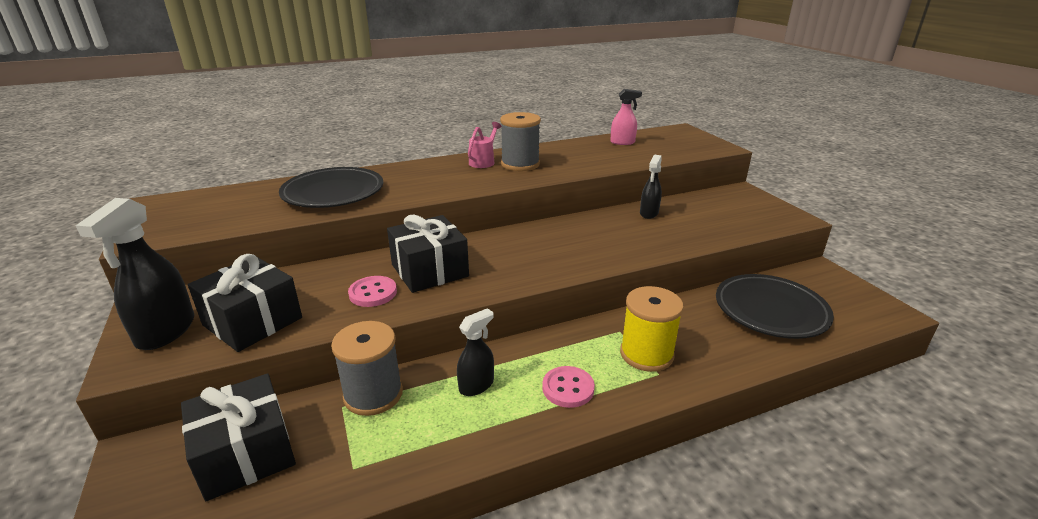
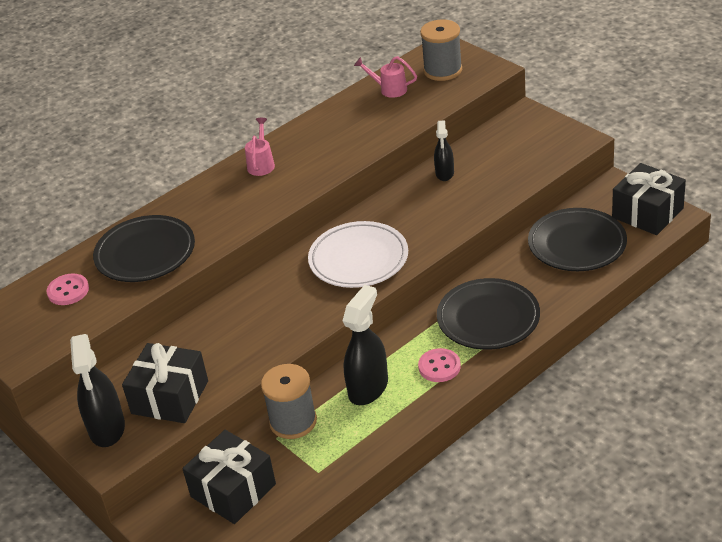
camera: 15 degrees left, 10 degrees up
(373, 293) = (247, 341): pink button -> pink button (68, 291)
(429, 270) = (279, 303): black gift -> black gift (647, 213)
(476, 385) = (368, 388): black spray bottle -> black spray bottle, size x1.66
(520, 164) = (301, 157): grey spool -> grey spool (443, 70)
(530, 255) = (358, 259): none -> white plate
(622, 142) = (389, 89): pink spray bottle -> pink watering can
(646, 354) = (488, 319): yellow spool -> black plate

